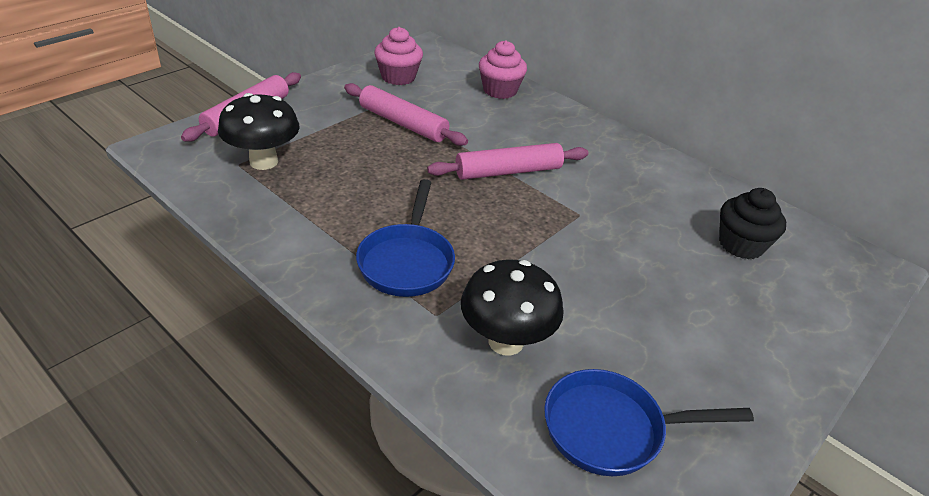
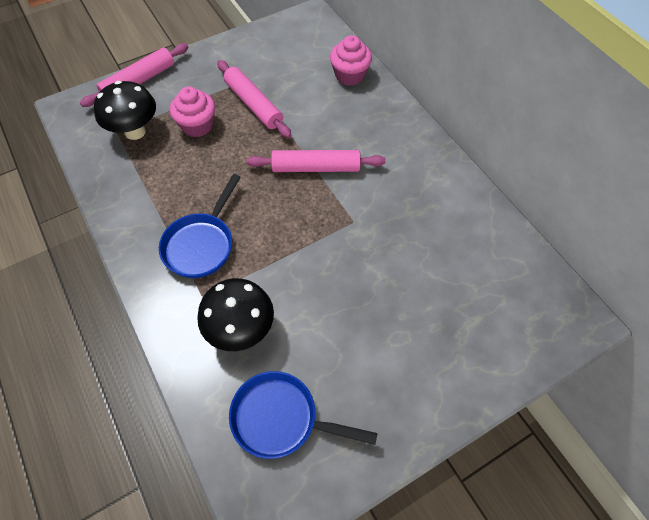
camera: 20 degrees right, 20 degrees up
(398, 77) = (270, 51): pink cupcake -> pink cupcake (197, 125)
(741, 245) = (473, 275): black cupcake -> none

